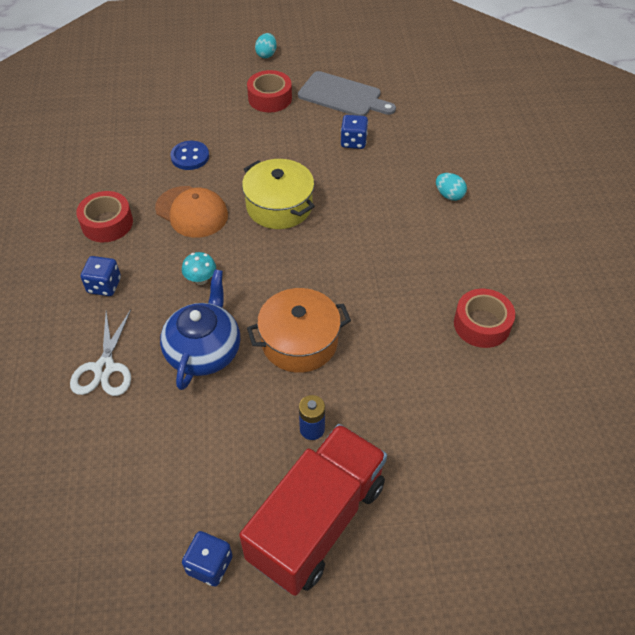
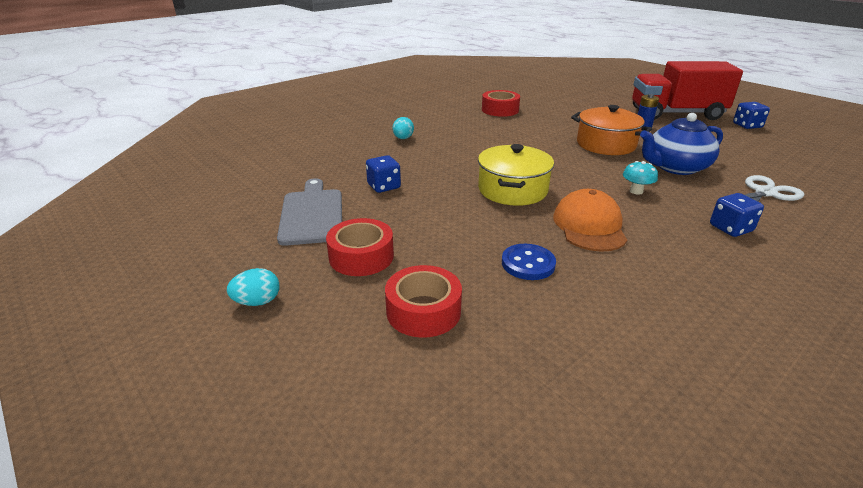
camera: 125 degrees left, 20 degrees down
(107, 223) = (688, 266): red tape -> red tape (423, 311)

